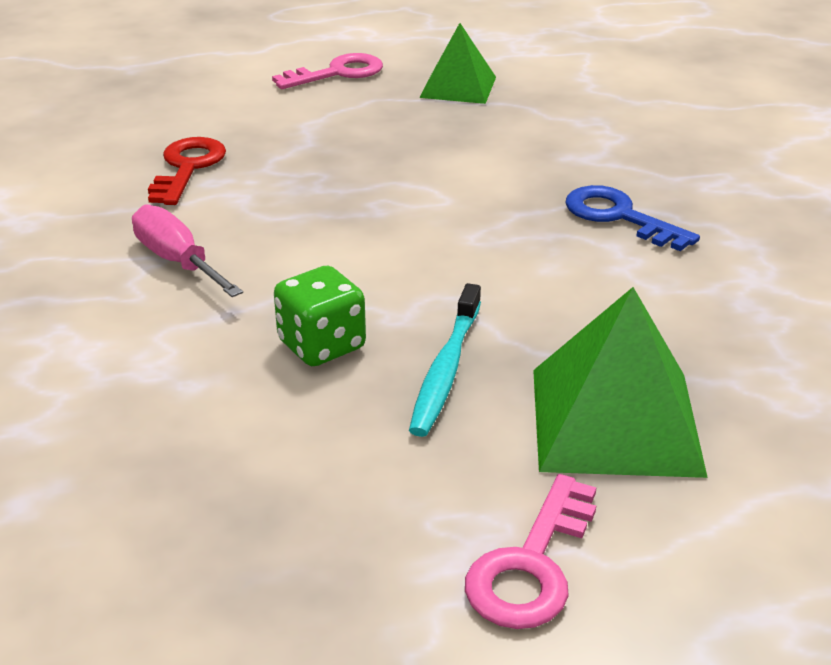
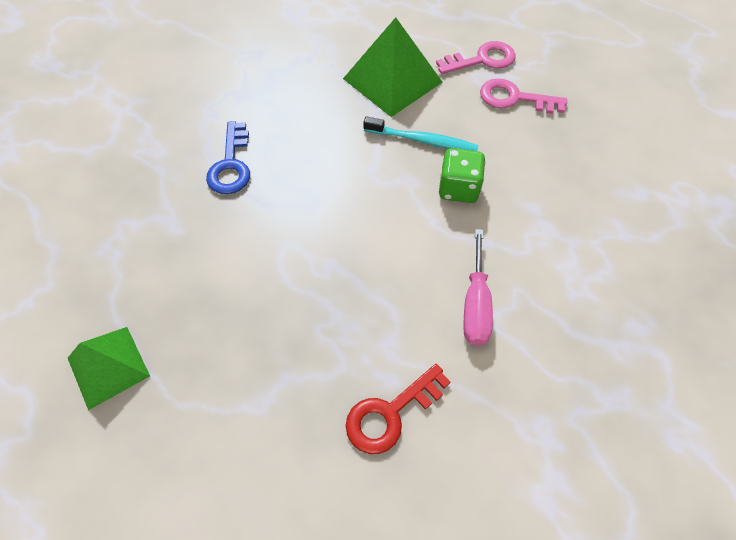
camera: 135 degrees left, 25 degrees up
(338, 73) = (146, 479): pink key -> pink key (514, 98)
(446, 369) = (422, 140): turquoise toothbrush -> turquoise toothbrush turned 45 degrees clockwise

